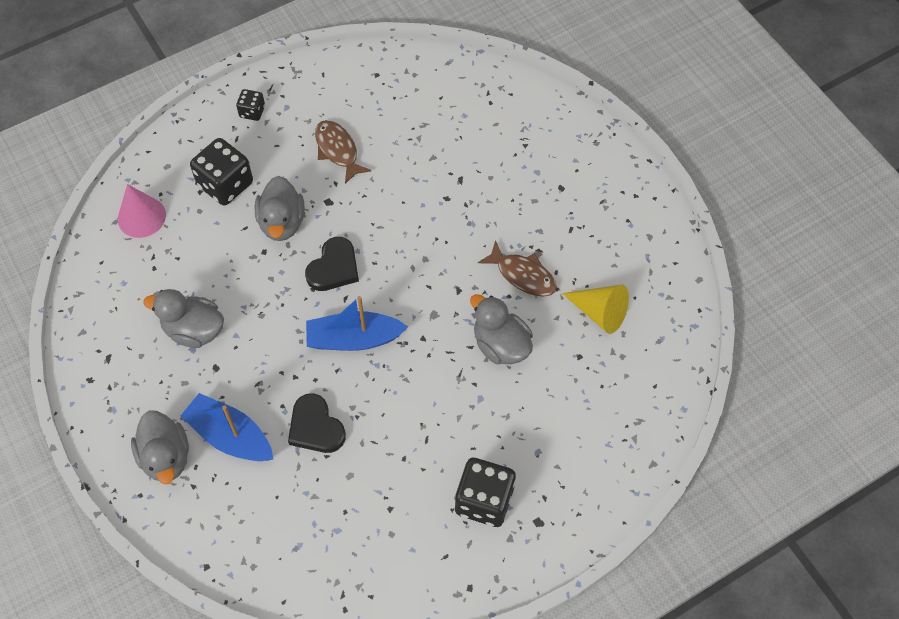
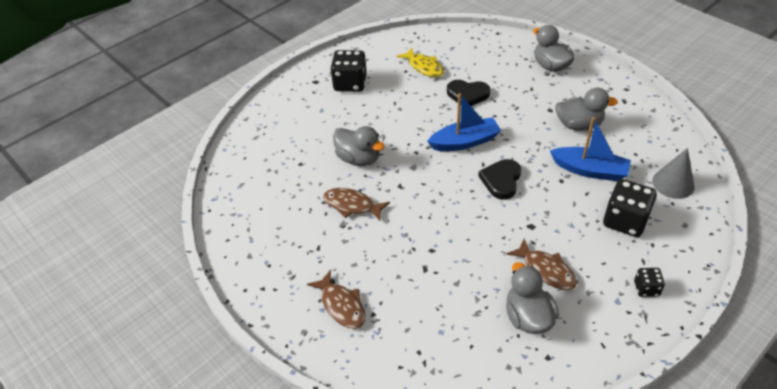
camera: 170 degrees right, 15 degrees down
(141, 217) = (673, 183): pink cone -> grey cone
(230, 436) = (518, 81): blue boat -> blue boat (589, 170)
(282, 222) = (559, 202): grey duck -> grey duck (528, 317)
(315, 427) = (467, 95): black heart -> black heart turned 150 degrees clockwise
(358, 509) = (424, 67): none -> yellow fish
(555, 159) = (341, 305): none -> brown fish
(599, 313) = (287, 192): yellow cone -> none

